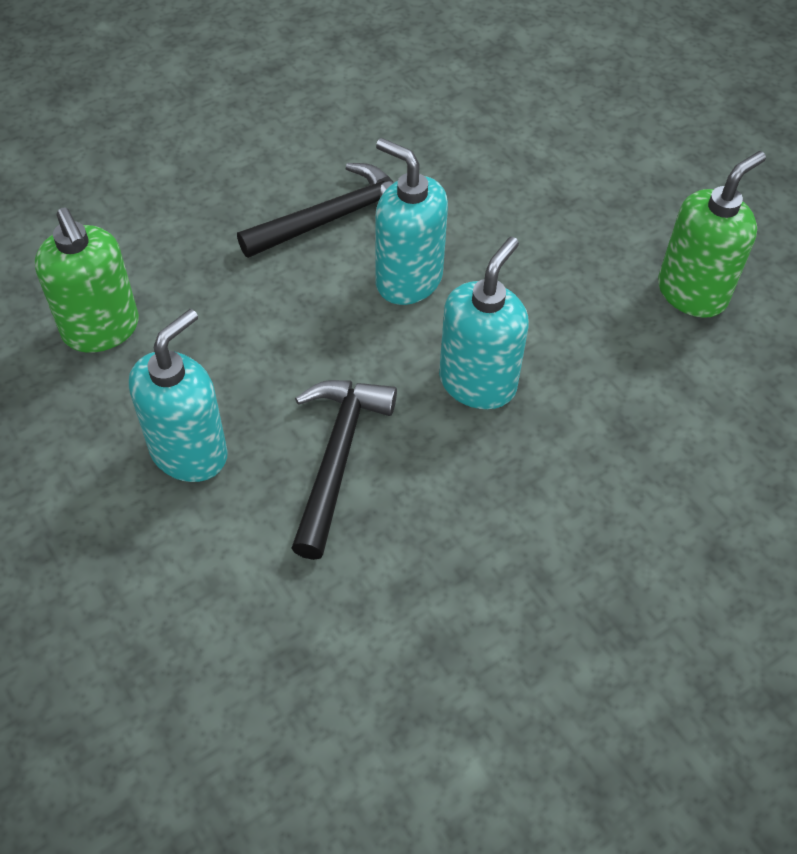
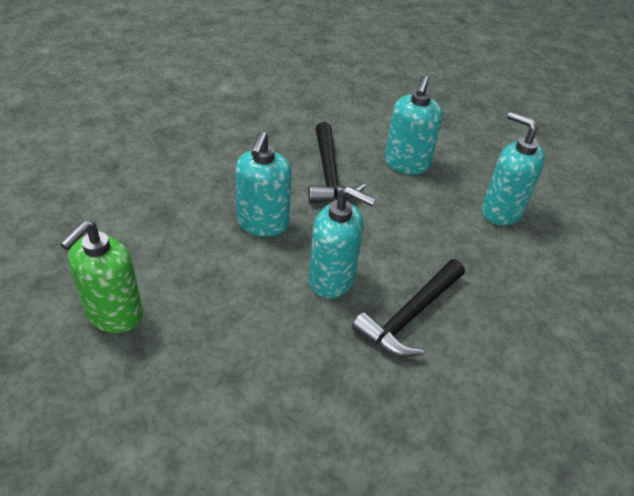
camera: 160 degrees right, 10 degrees down
(101, 329) = (501, 211): green soap dispenser -> turquoise soap dispenser

